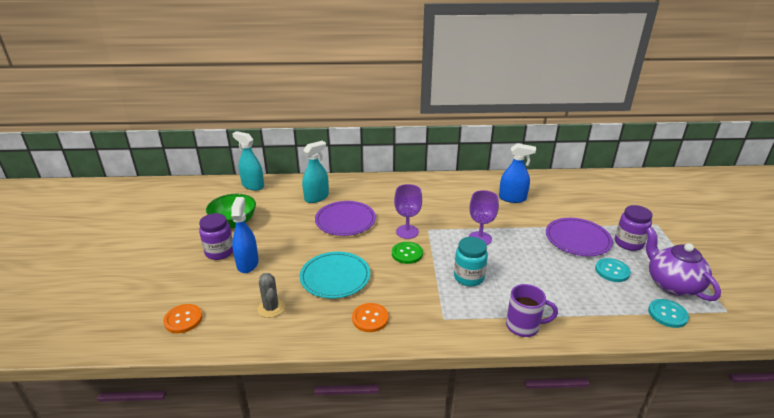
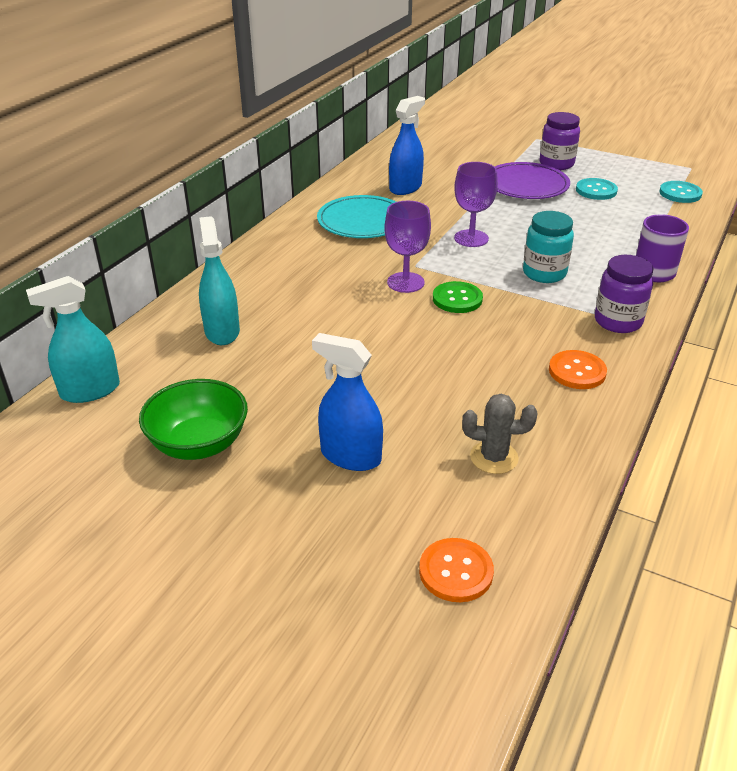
camera: 60 degrees left, 5 degrees up
(219, 252) = (282, 483): purple jar -> purple jar (618, 321)
(335, 277) = (462, 375): turquoise plate -> turquoise plate (362, 221)
(345, 221) = (323, 324): purple plate -> none
(672, 284) = (637, 173): purple teapot -> none

